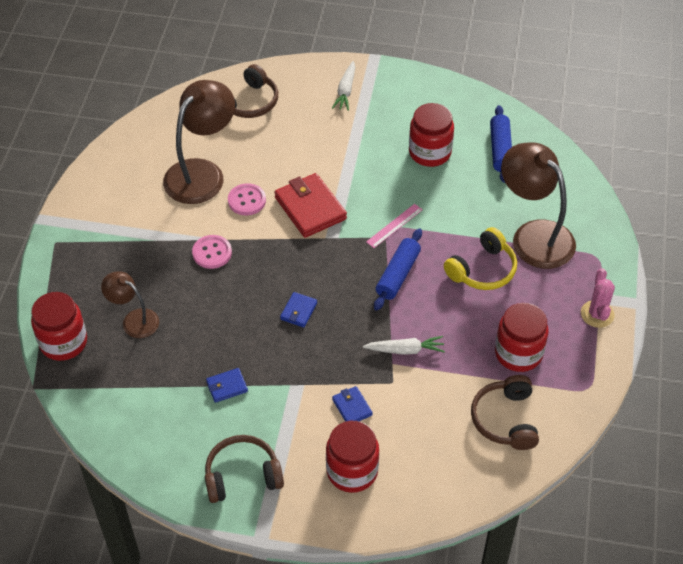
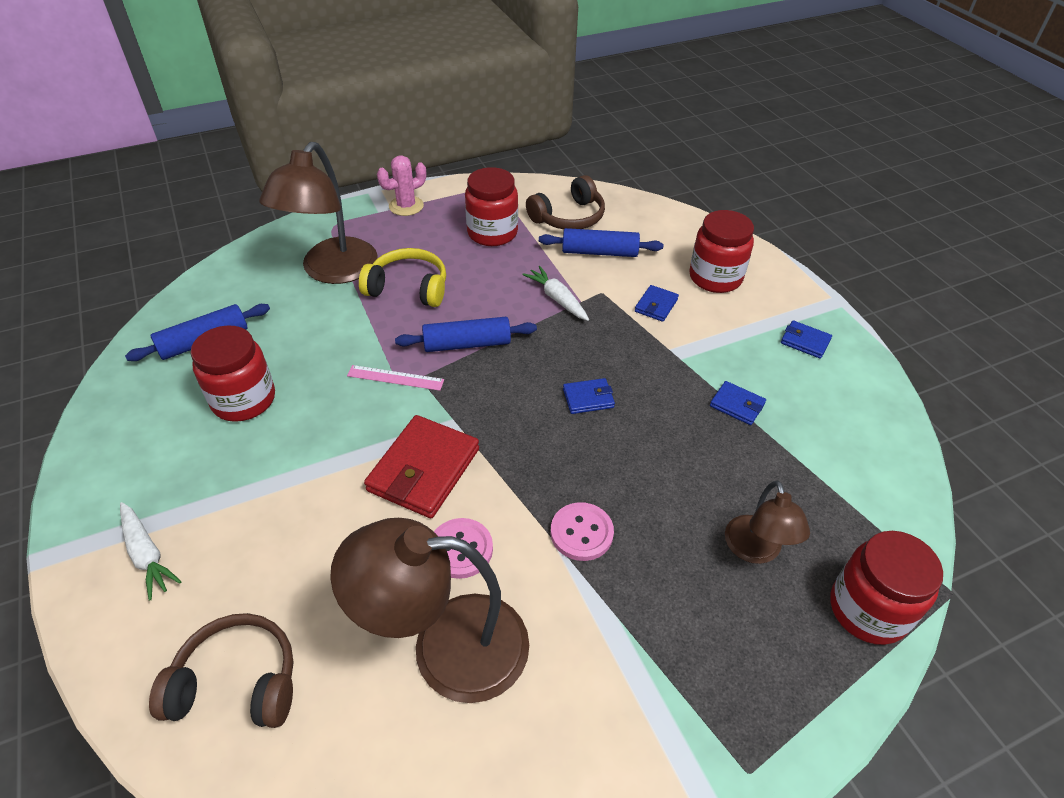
camera: 125 degrees left, 5 degrees down
(242, 475) = (805, 341): brown headphones -> blue wallet
(345, 91) = (147, 554): white carrot -> white carrot turned 75 degrees clockwise
(441, 411) = (599, 252): none -> blue rolling pin

